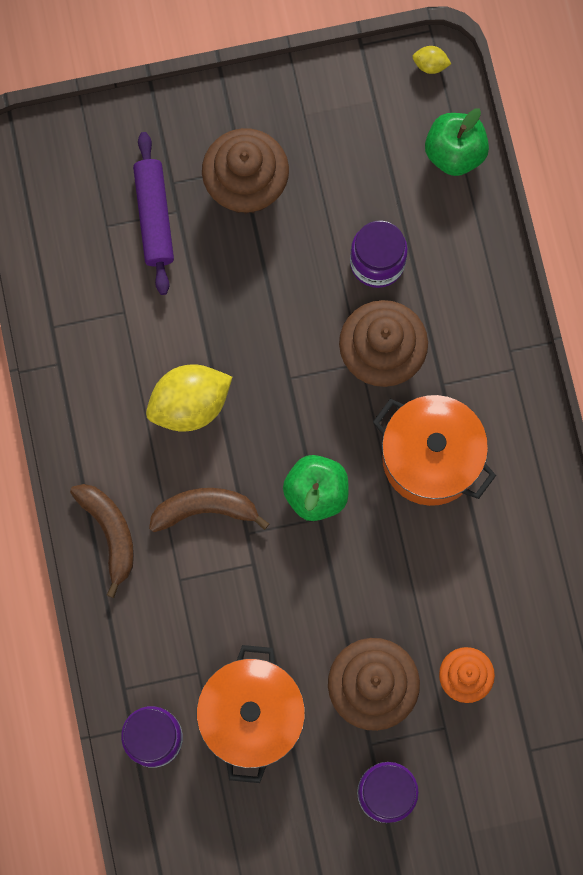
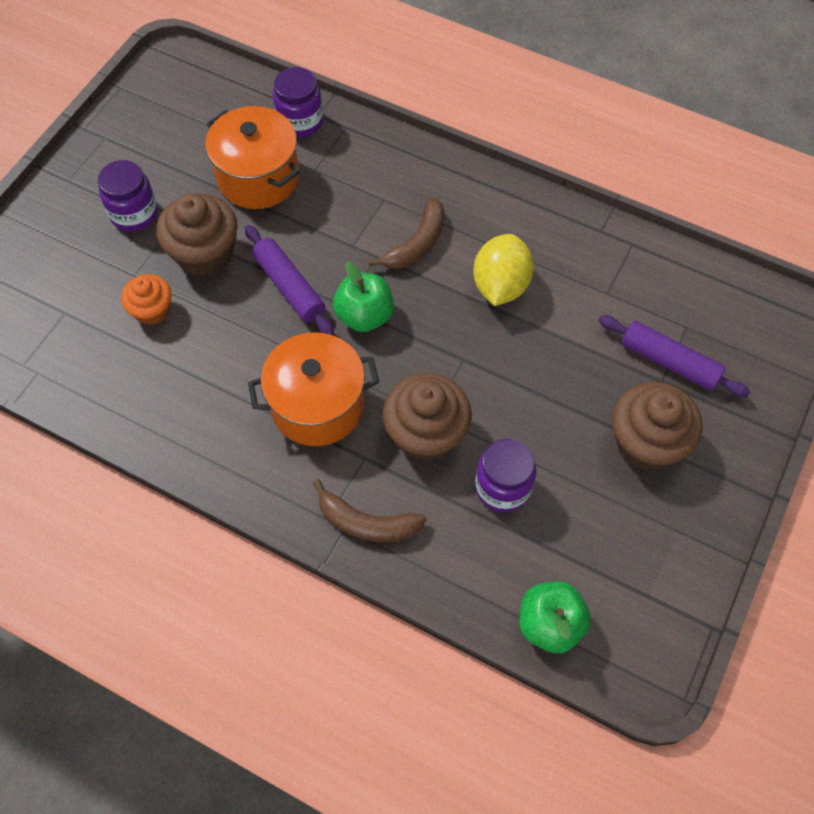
camera: 130 degrees right, 15 degrees down
(110, 534) = (452, 182): brown banana -> brown banana (366, 523)
(341, 581) = (289, 287): none -> purple rolling pin
(430, 65) = (650, 671): yellow lemon -> none

